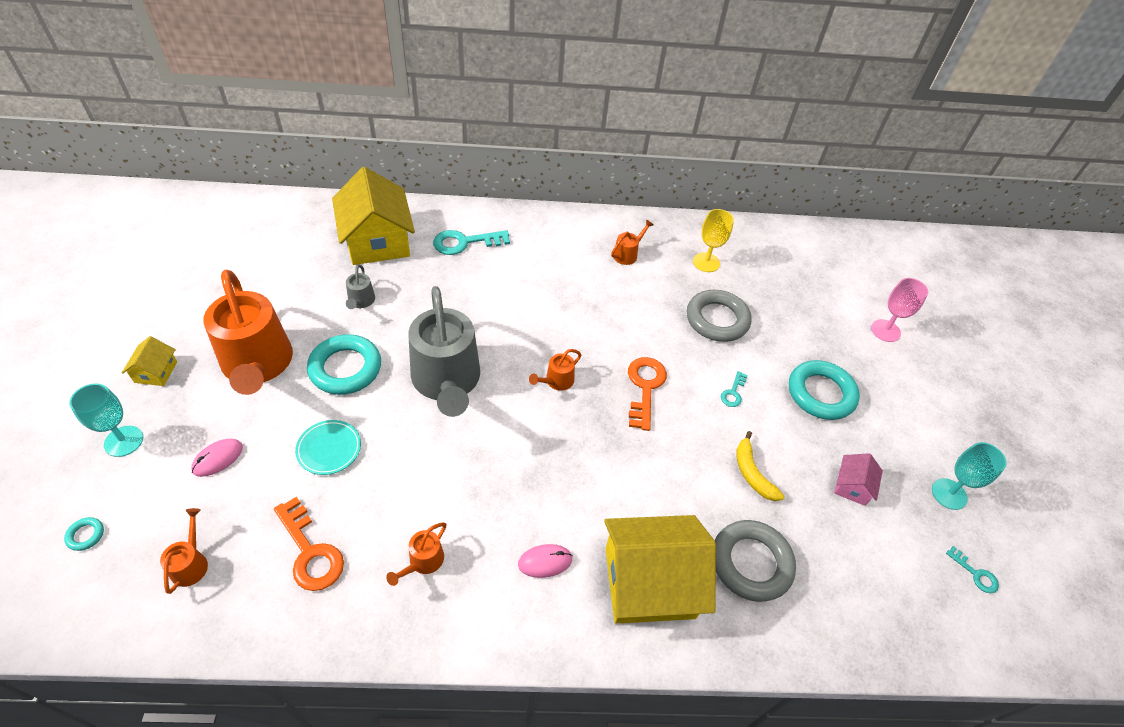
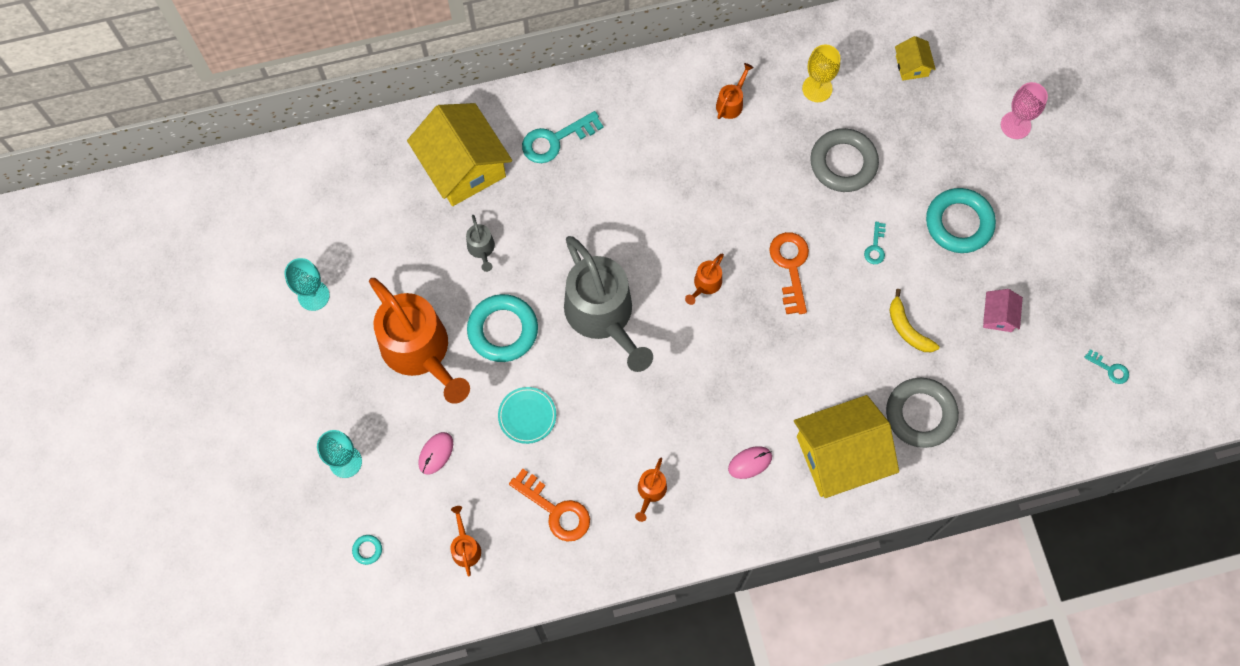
camera: 10 degrees left, 20 degrees up
(156, 372) = (331, 386): yellow house -> yellow house (912, 66)
(949, 494) = (1085, 298): turquoise goblet -> turquoise goblet (313, 295)

